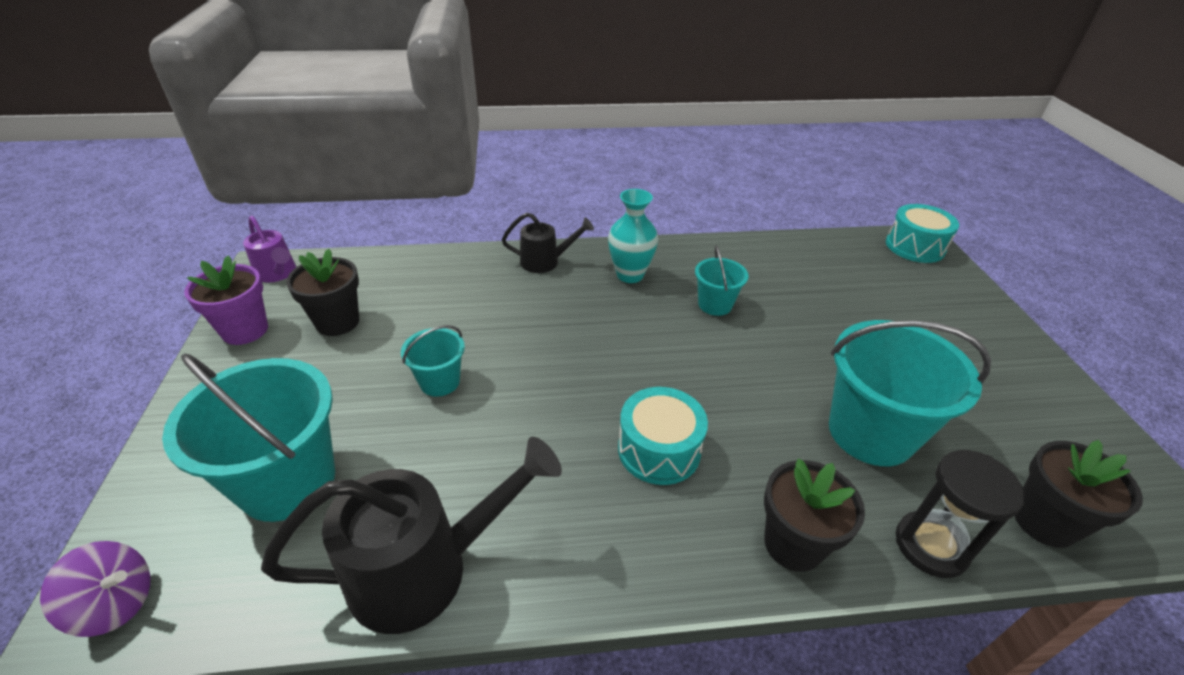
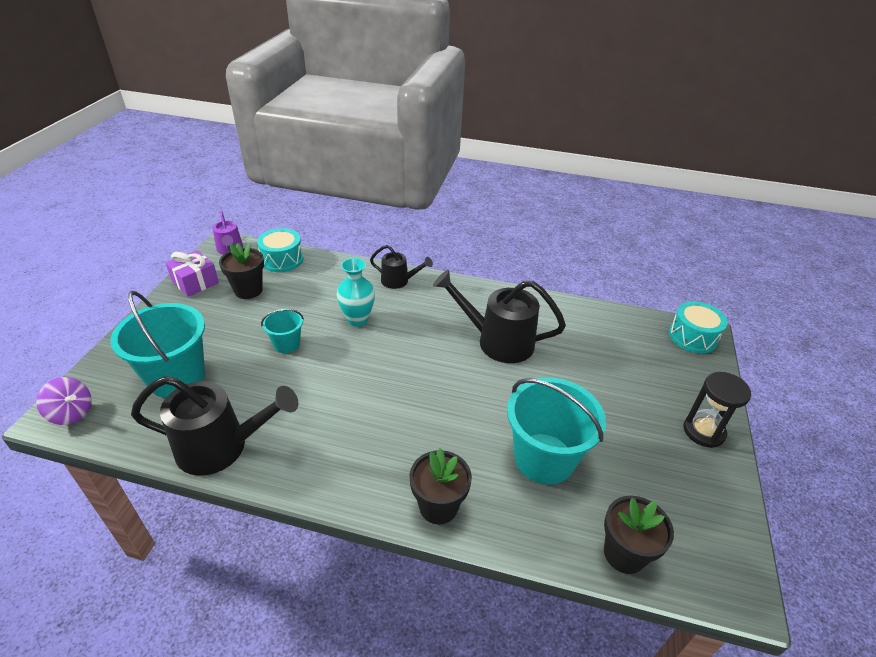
camera: 20 degrees right, 0 degrees up
(245, 330) = (195, 282): purple flower pot -> purple gift
(630, 275) = (450, 305): turquoise vase -> turquoise vase (357, 319)
(659, 450) = (393, 424): turquoise drum -> turquoise drum (282, 260)
(715, 304) = (497, 341): turquoise bucket -> black watering can
(930, 546) = (529, 539): black hourglass -> black hourglass (703, 431)

